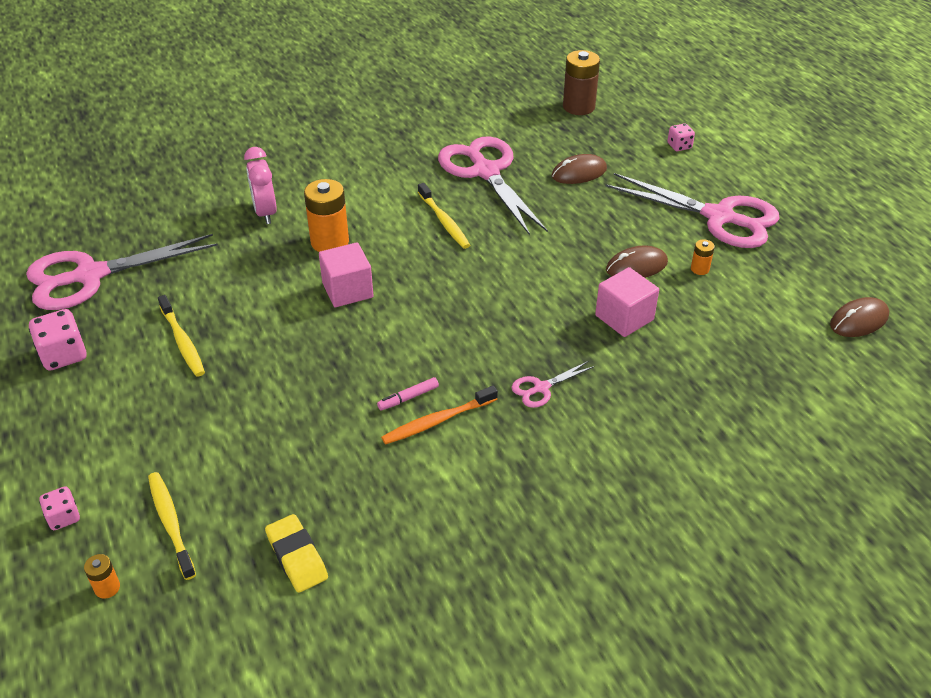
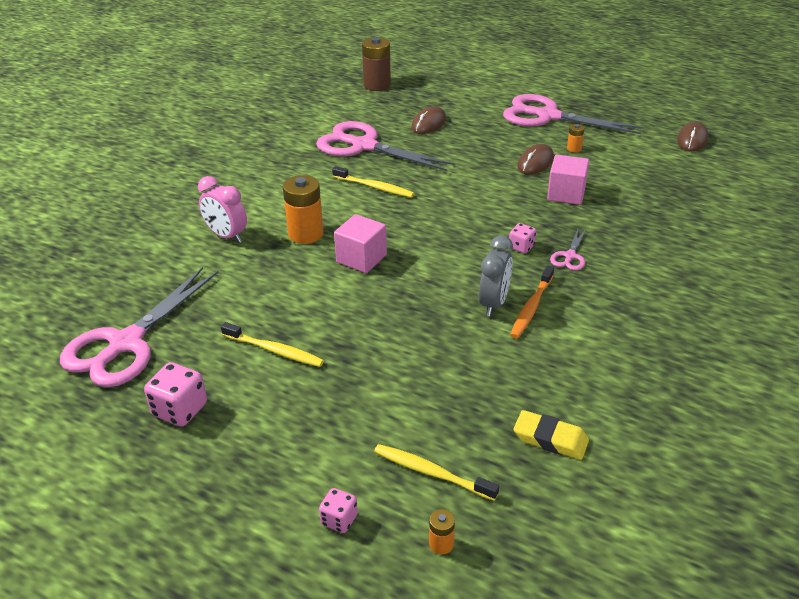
camera: 35 degrees left, 5 degrees down
(408, 398) = (494, 303): pink marker -> grey clock
(679, 146) = (472, 85): pink dice -> pink dice (521, 247)
(719, 217) = (548, 116): pink scissors -> pink scissors turned 150 degrees counterclockwise

